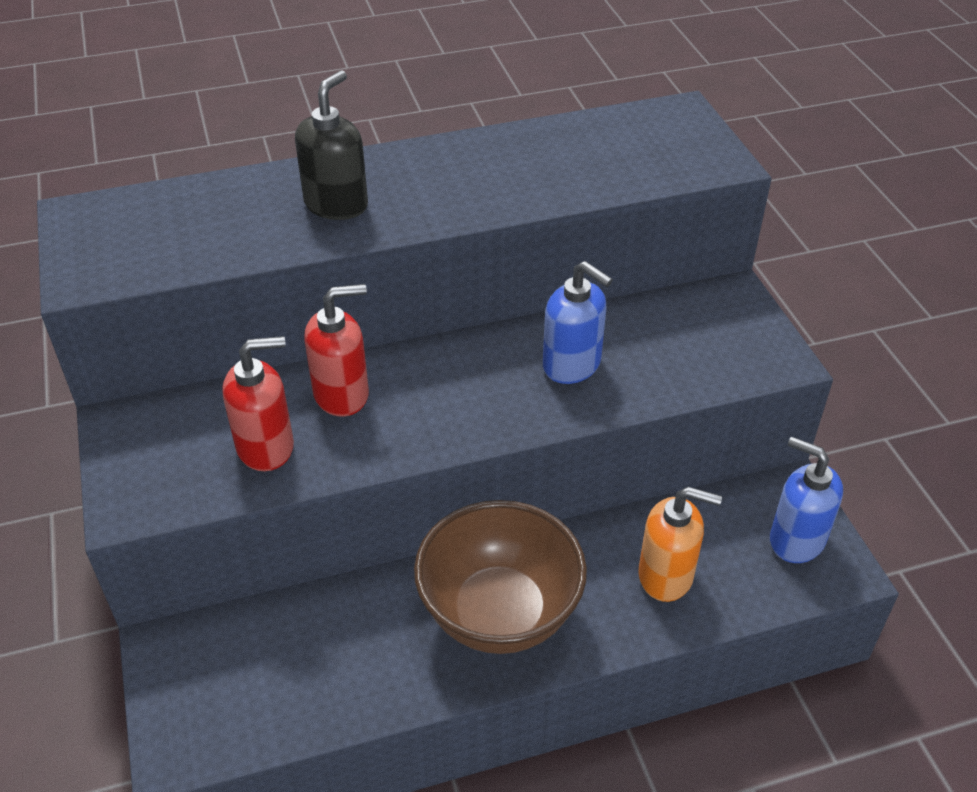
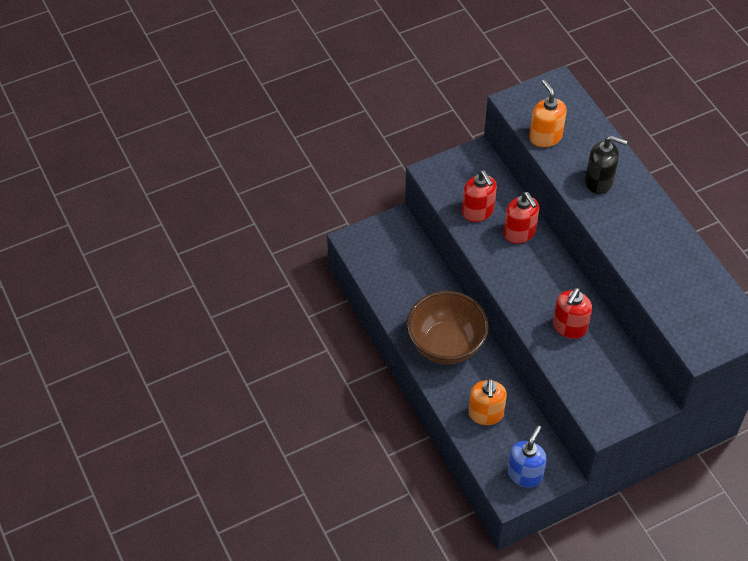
camera: 80 degrees right, 10 degrees up
(198, 251) = (545, 137): none -> orange soap dispenser
(572, 365) = (569, 327): blue soap dispenser -> red soap dispenser

